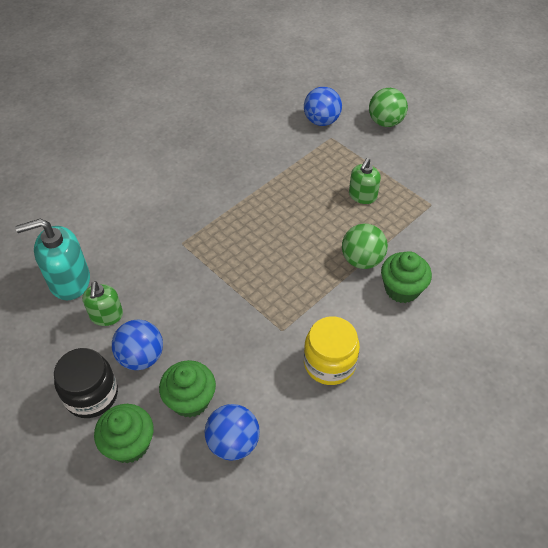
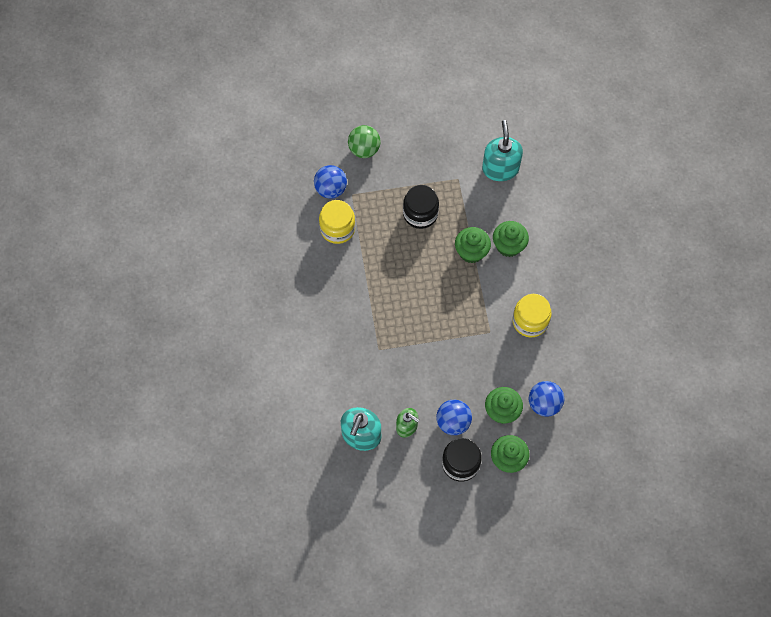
camera: 55 degrees left, 15 degrees up
(286, 145) = (337, 228): none -> yellow jar
(362, 196) = (420, 214): green soap dispenser -> black jar
(362, 260) = (471, 252): green ball -> green cupcake
(481, 232) = (500, 168): none -> turquoise soap dispenser

